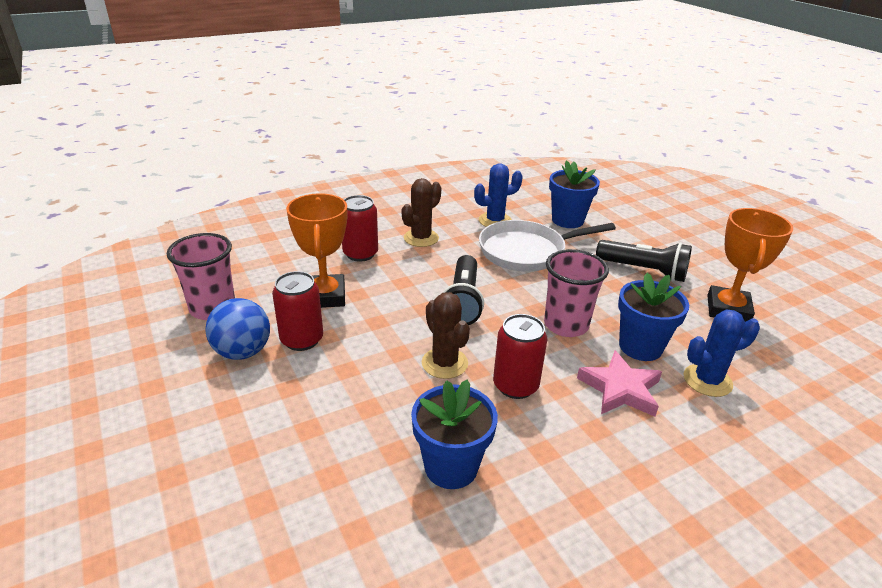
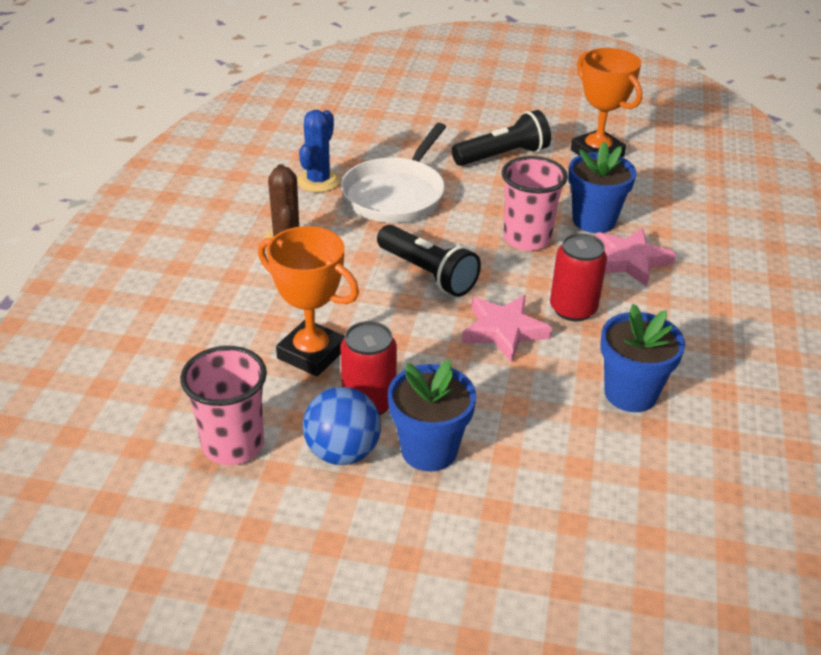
camera: 50 degrees left, 5 degrees up
(360, 254) = (262, 294): red can -> none
(444, 363) = (504, 331): brown cactus -> pink star
(567, 220) = (376, 143): blue flower pot -> blue flower pot (429, 450)
(707, 380) = (661, 217): blue cactus -> none

